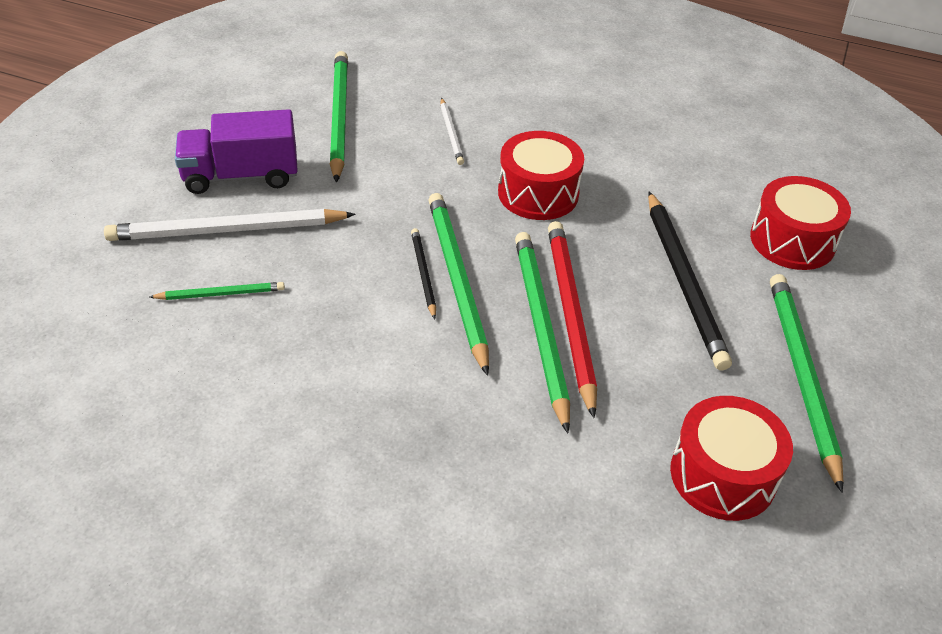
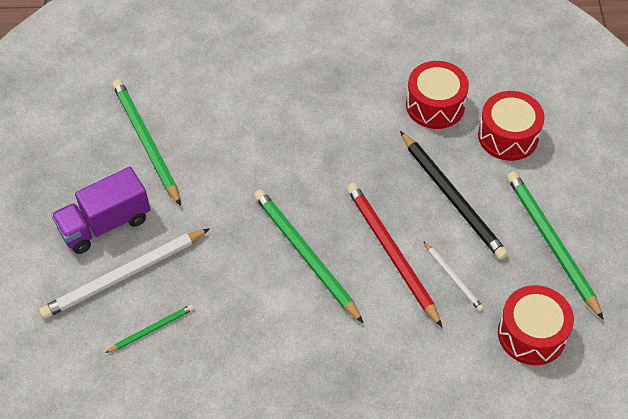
camera: 20 degrees left, 10 degrees up
(423, 274) = (280, 259): black pencil -> none
(451, 133) = (237, 127): white pencil -> white pencil (452, 277)
(538, 193) = (324, 159): red drum -> red drum (435, 105)
(540, 327) = (377, 271): green pencil -> none

